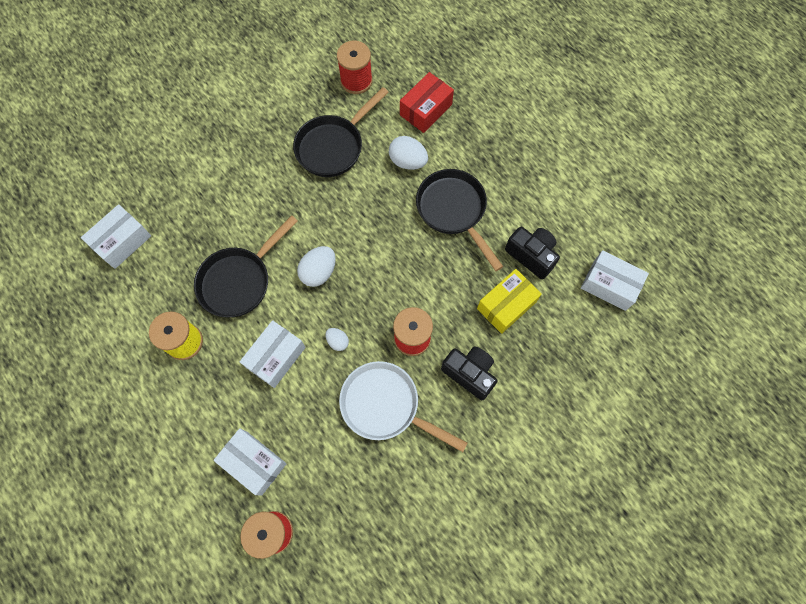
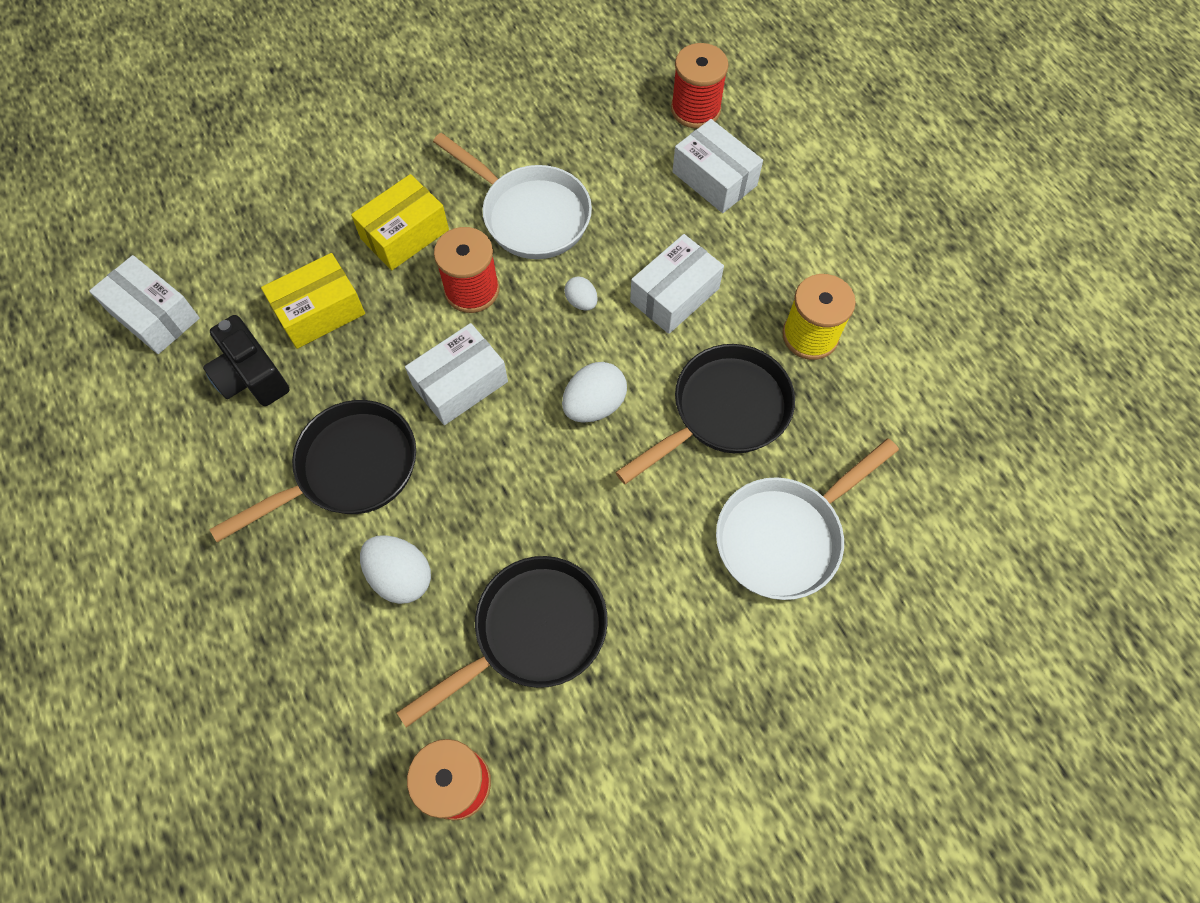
camera: 170 degrees left, 5 degrees down
(122, 242) = (922, 508): white box -> white box (460, 384)
(202, 214) = (785, 536): none -> white pan
(425, 110) = (334, 684): red box -> none
(454, 211) = (348, 469): black pan -> black pan turned 105 degrees counterclockwise
(469, 373) = (404, 234): black camera -> yellow box

